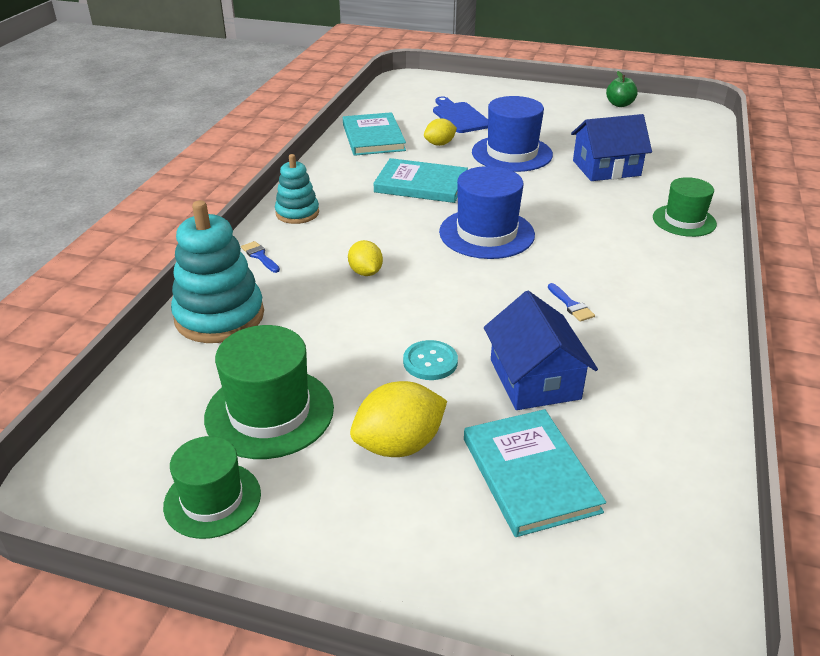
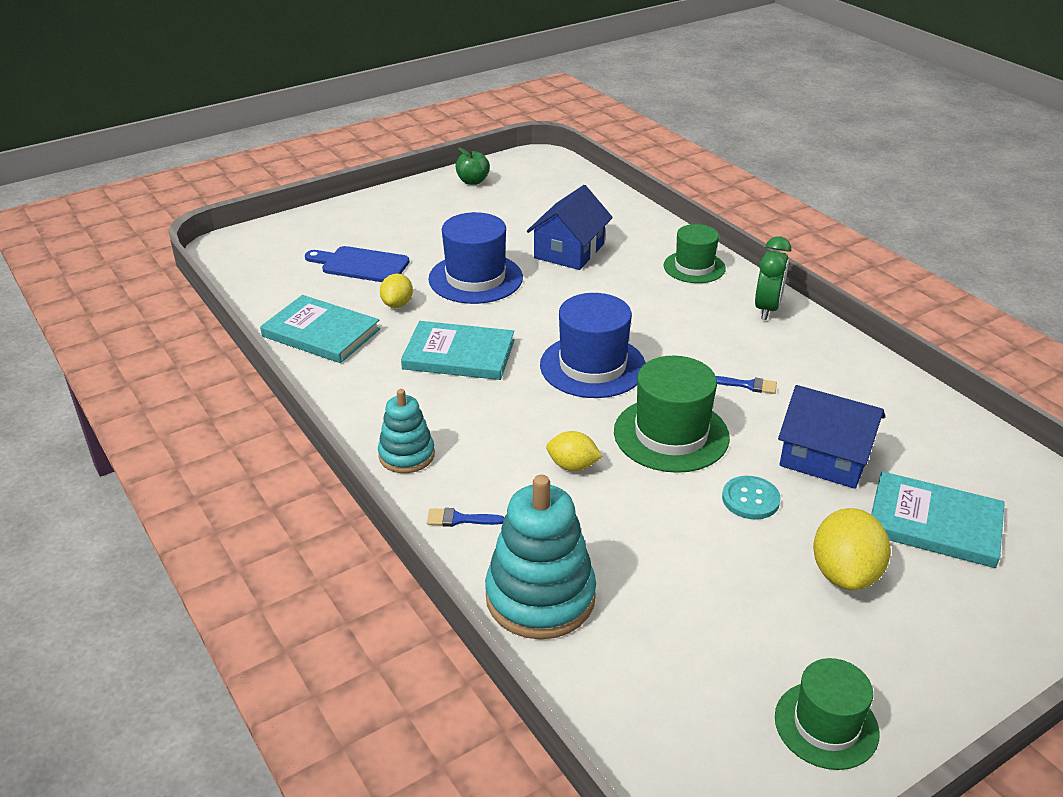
camera: 50 degrees left, 0 degrees up
(269, 412) = (732, 632): green hat -> green hat (671, 434)
(421, 184) = (459, 355): turquoise book -> turquoise book turned 45 degrees clockwise
(690, 273) = (767, 309): none -> green clock

